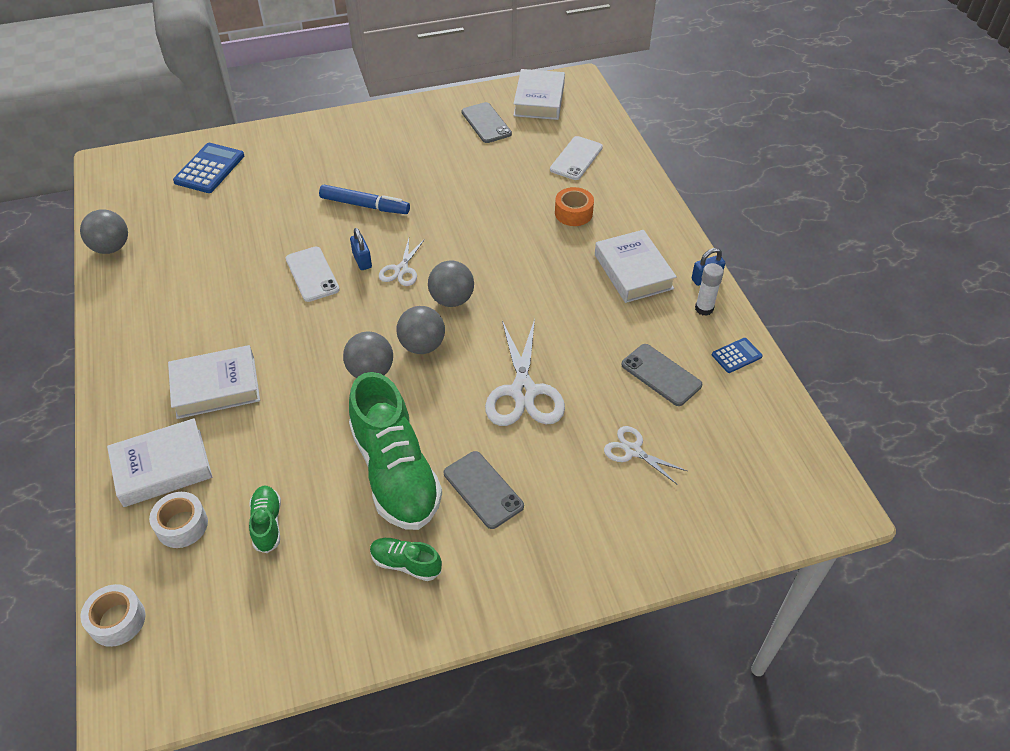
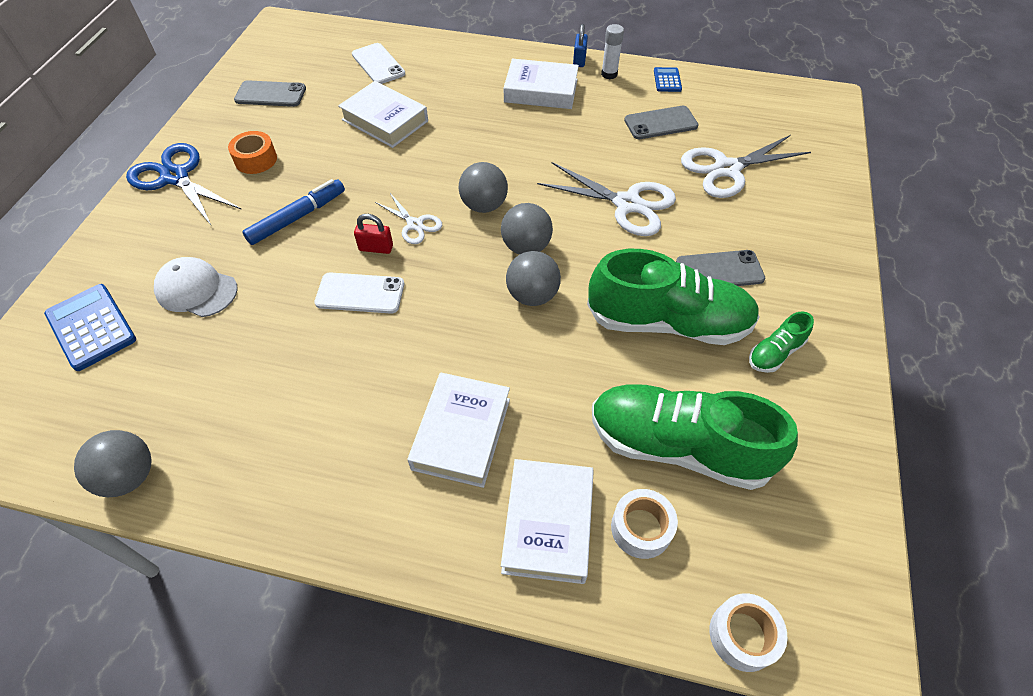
camera: 60 degrees left, 5 degrees up
(266, 195) = (196, 290): none -> white cap
(267, 523) = (678, 446): green shoe -> green shoe, size x2.23
(362, 128) = (176, 177): none -> blue scissors
(362, 261) = (376, 248): blue padlock -> red padlock
(539, 100) = (278, 53): white book -> white book (385, 120)
(573, 213) = (444, 93): orange tape -> orange tape (256, 160)
(633, 450) = (727, 169): white scissors -> white scissors, size x1.80

